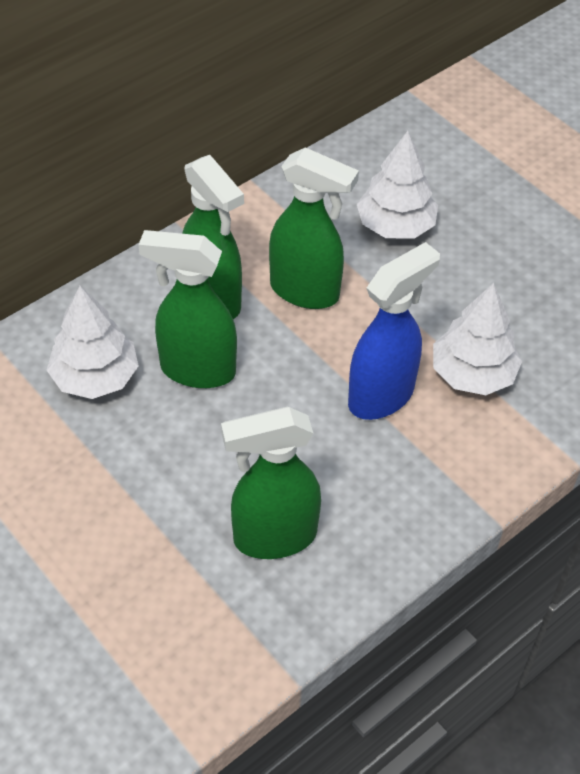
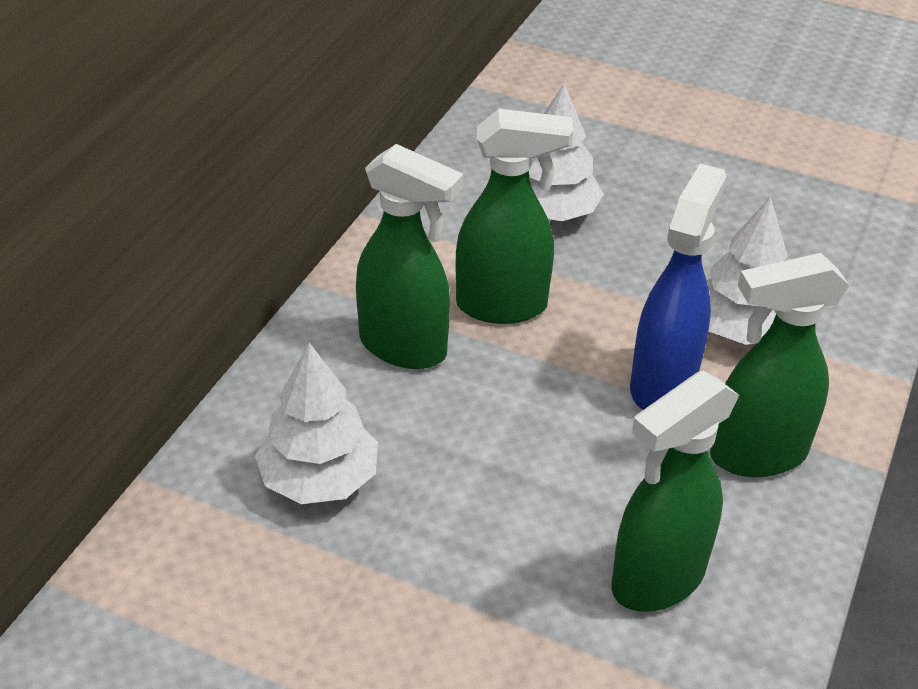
camera: 25 degrees left, 10 degrees down
(196, 370) = (437, 429): green spray bottle -> green spray bottle (756, 455)

